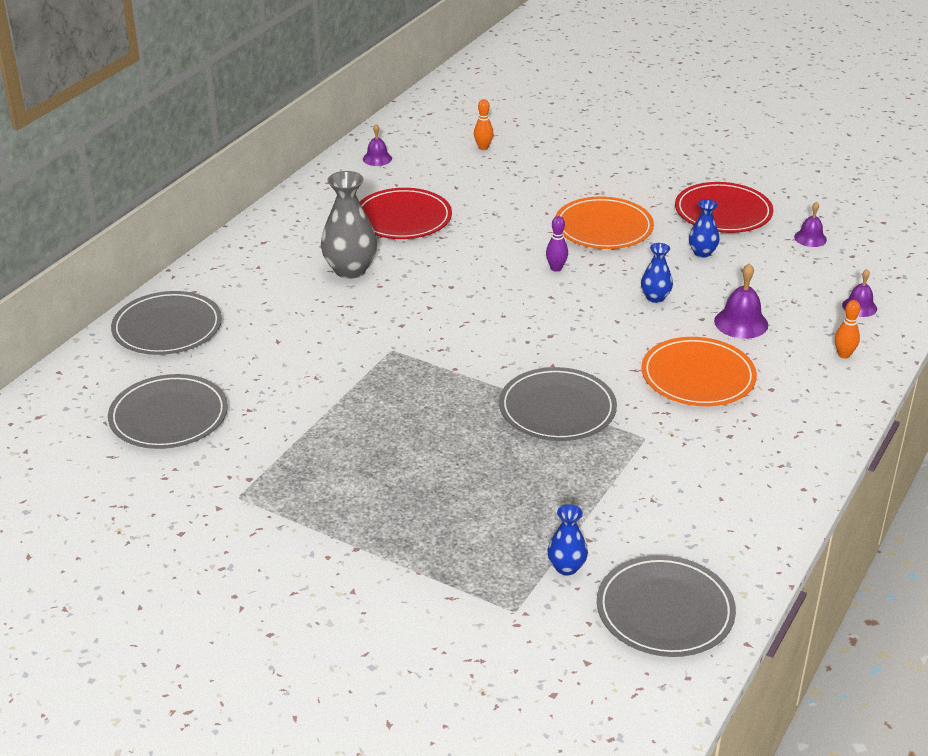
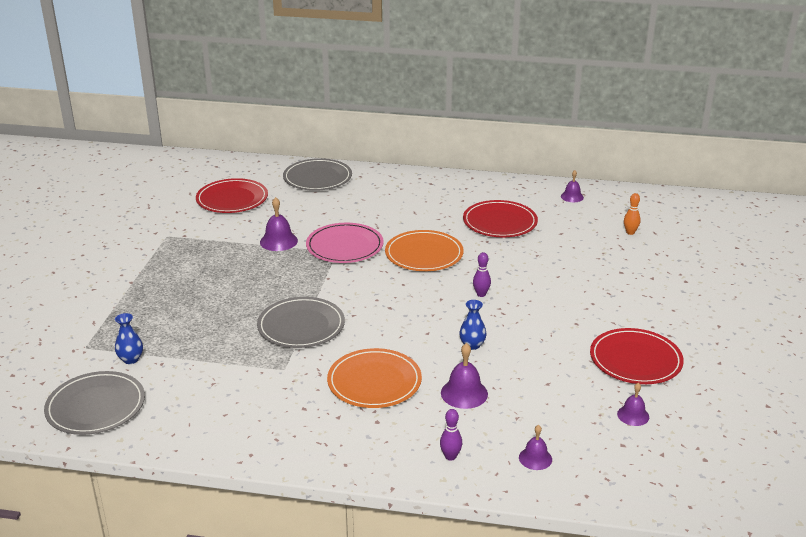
camera: 70 degrees right, 5 degrees down
(169, 416) = (232, 199): grey plate -> red plate
(330, 392) = (278, 241): none -> purple bell
(350, 270) = (420, 218): grey vase -> none
(383, 341) = (344, 246): none -> pink plate
(603, 227) = (557, 305): orange plate -> orange plate (424, 254)
(702, 253) = (558, 358): blue vase -> none
(844, 355) = (450, 456): orange bowling pin -> purple bowling pin

